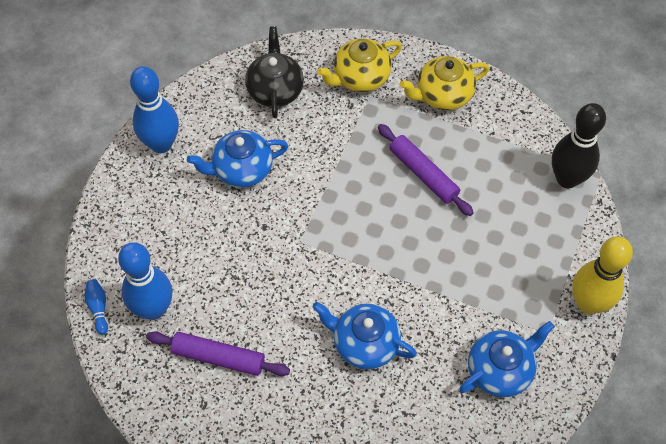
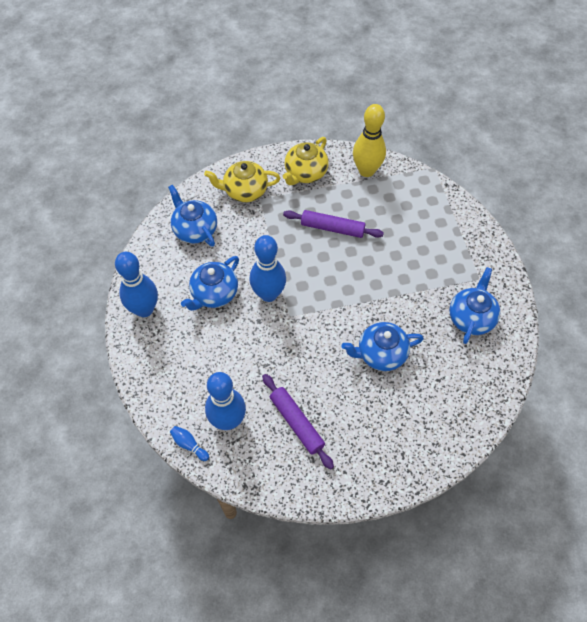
camera: 35 degrees left, 0 degrees up
(218, 357) = (297, 423): purple rolling pin -> purple rolling pin turned 75 degrees clockwise
(275, 90) = (195, 229): black teapot -> blue teapot
(297, 204) = (268, 294): none -> blue bowling pin
(360, 77) = (244, 191): yellow teapot -> yellow teapot turned 60 degrees clockwise
(567, 179) = (418, 182): black bowling pin -> none
(588, 303) = (487, 247): yellow bowling pin -> yellow bowling pin (366, 171)

